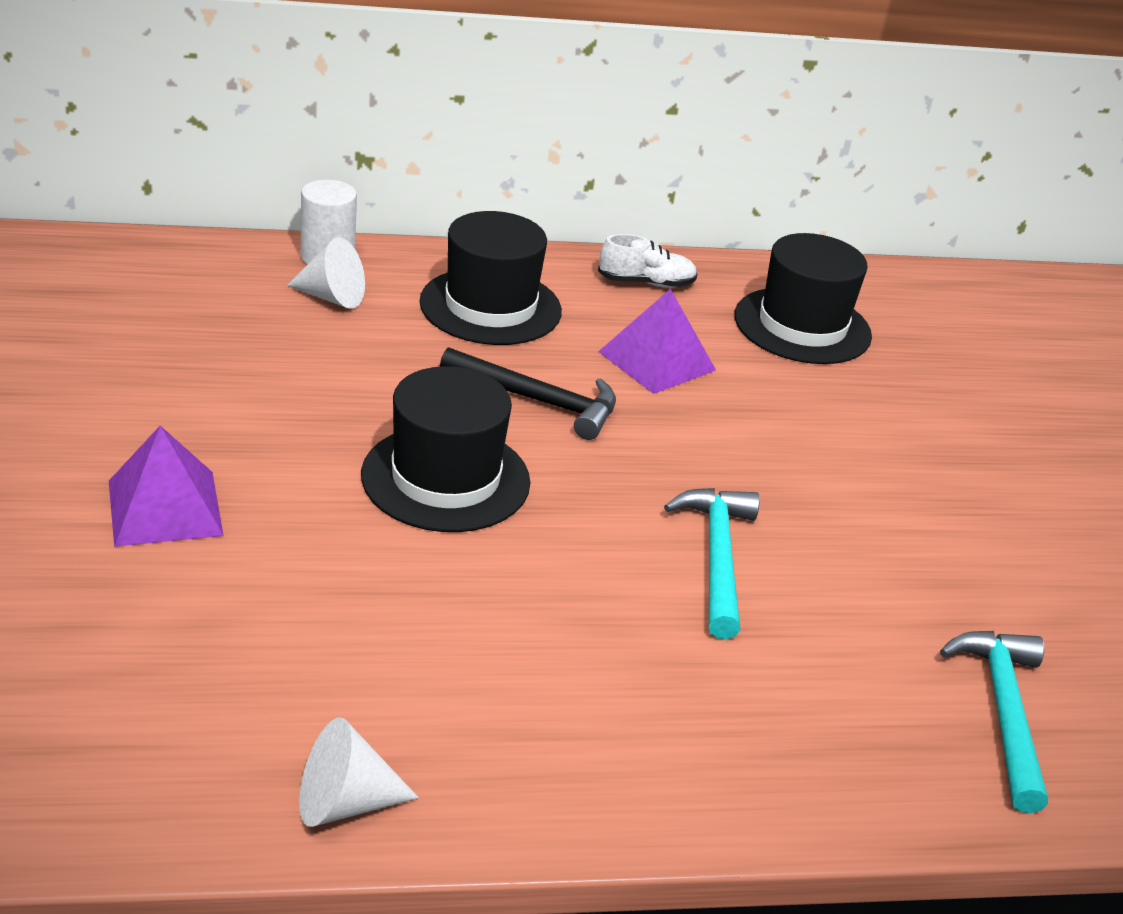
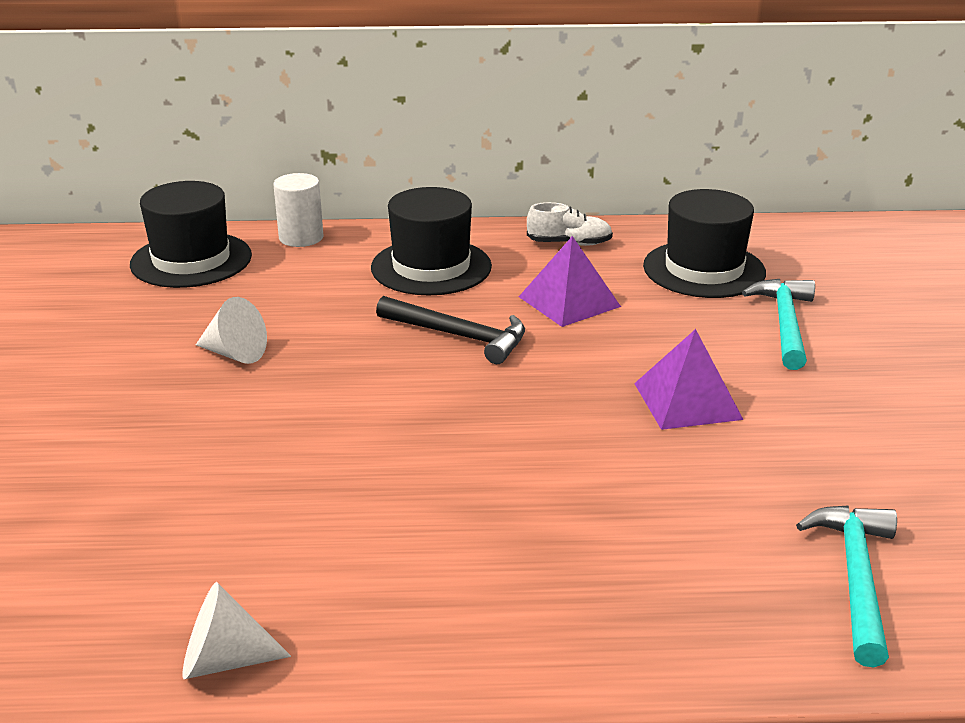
camera: 10 degrees right, 5 degrees down
(164, 507) = (123, 428): purple pyramid -> purple pyramid (687, 401)
(332, 297) = (298, 266): white cone -> white cone (235, 353)
(445, 478) = (367, 398): black hat -> black hat (191, 260)
(717, 557) = (599, 454): turquoise hammer -> turquoise hammer (785, 324)

